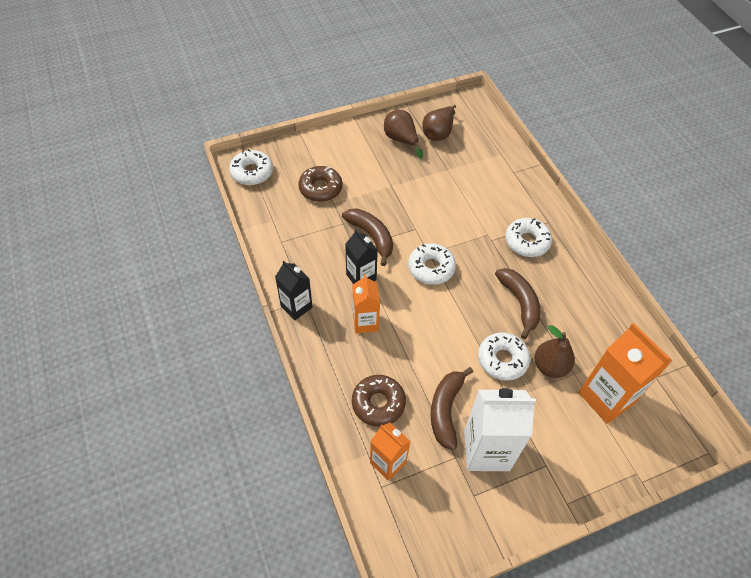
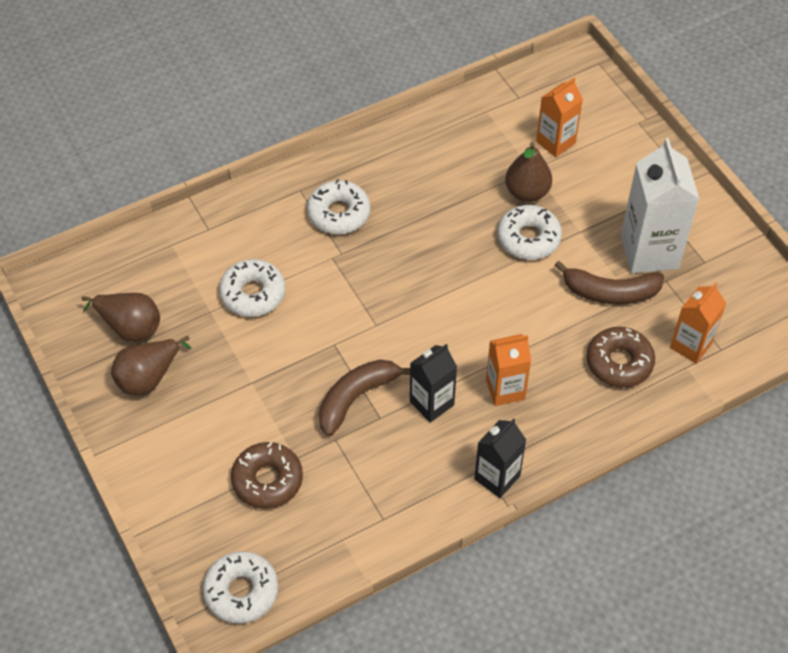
camera: 95 degrees left, 0 degrees up
(431, 268) = (401, 320): white donut -> white donut (253, 294)
(519, 303) = (441, 221): brown banana -> none
(606, 397) = (555, 142): orange carton -> orange carton, size x0.61

